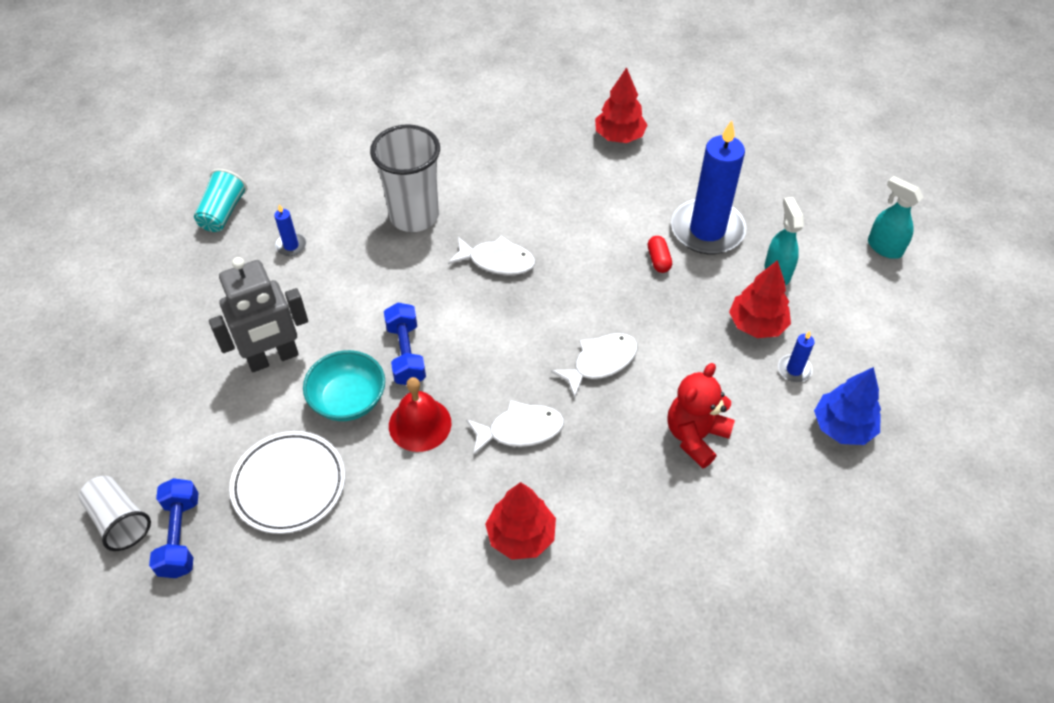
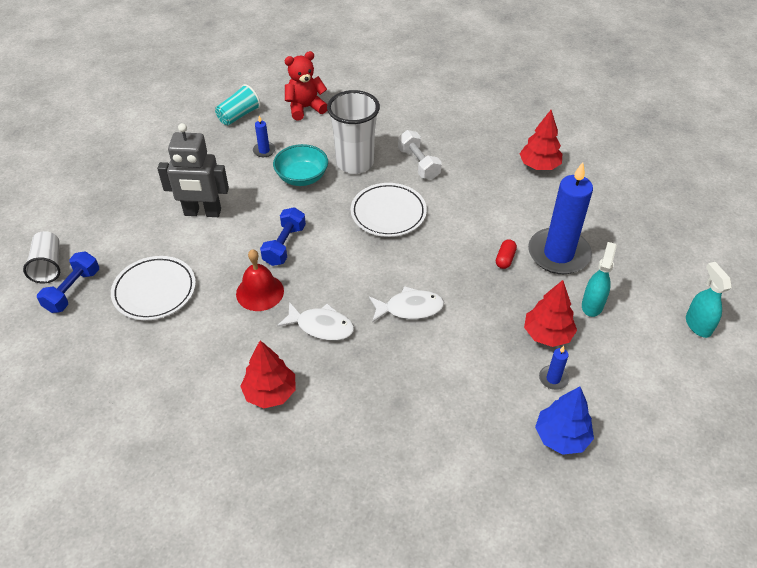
camera: 30 degrees right, 5 degrees down
(348, 400) = (227, 257): turquoise bowl -> turquoise bowl (302, 177)
(488, 187) = (418, 164): none -> white dumbbell
(497, 261) = (388, 213): white fish -> white plate
(695, 436) = (441, 388): red teddy bear -> red teddy bear (305, 108)

